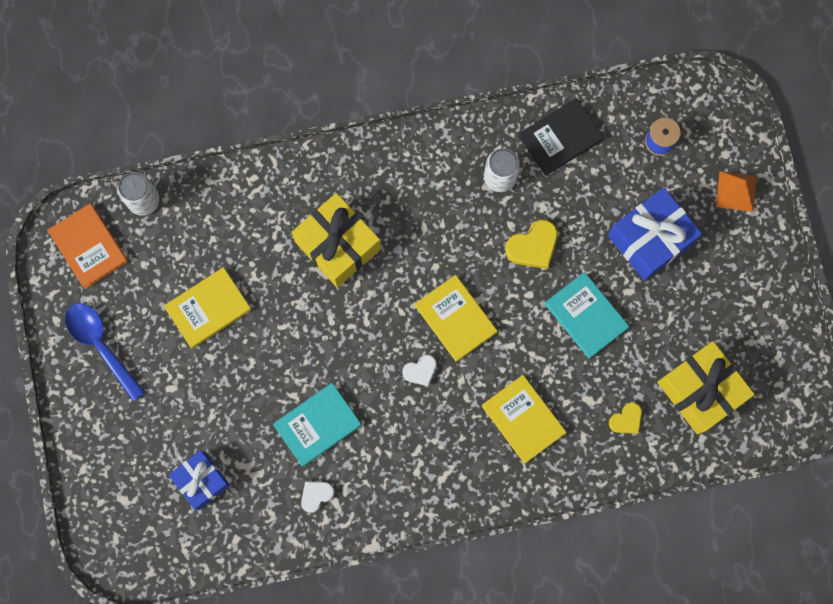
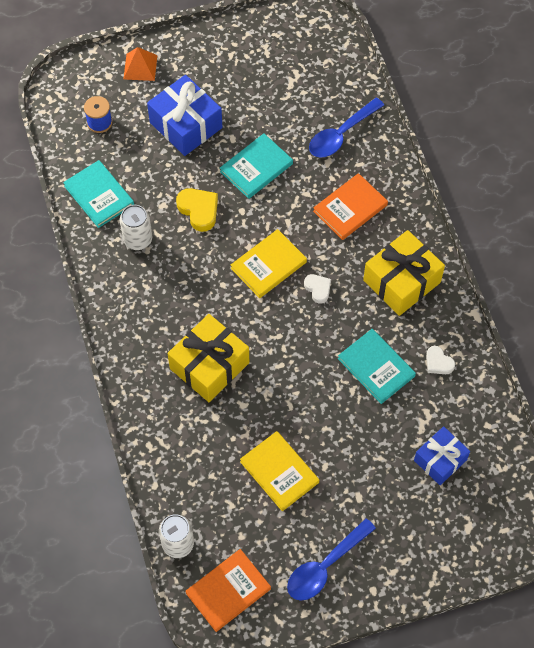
camera: 95 degrees left, 15 degrees down
(523, 419) = (350, 208): yellow book -> orange book
(560, 138) = (99, 195): black book -> turquoise book
(626, 420) = (341, 134): yellow heart -> blue spoon
(700, 390) = (310, 85): yellow gift -> yellow gift (401, 281)

